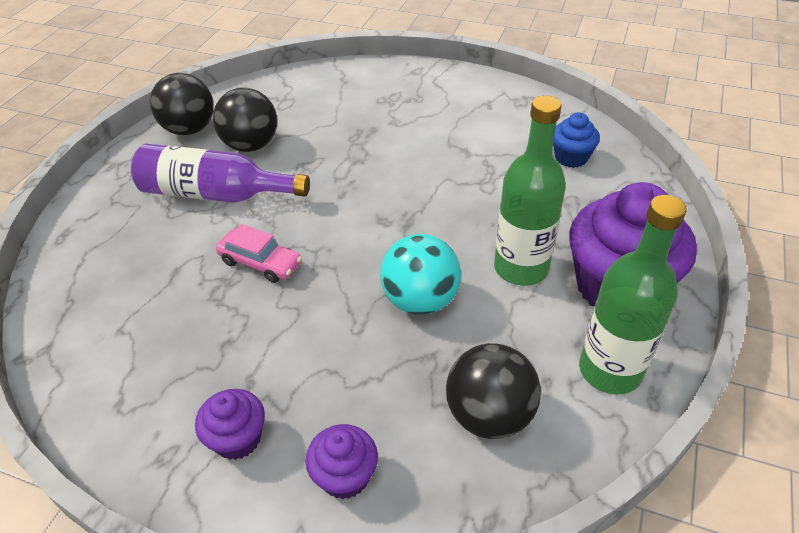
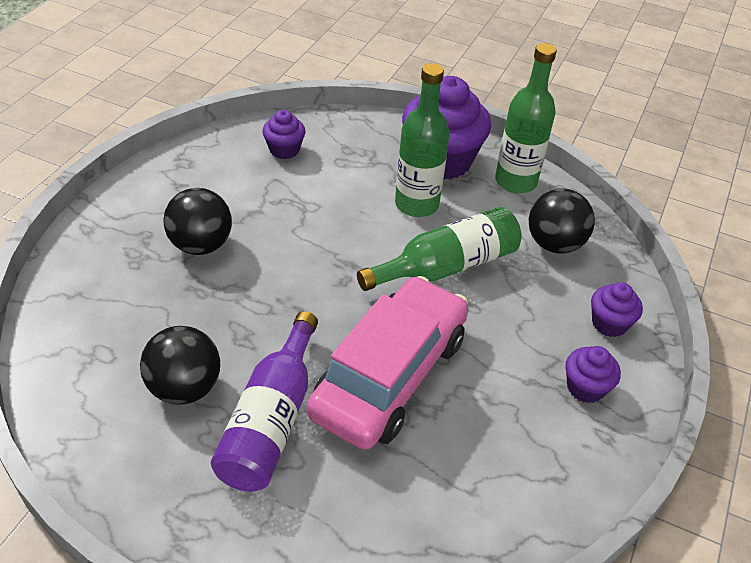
camera: 90 degrees left, 0 degrees up
(190, 129) = (123, 458): black ball -> black ball (201, 245)
(260, 263) = (390, 375): pink car -> pink car, size x2.33
(420, 300) = (447, 266): turquoise ball -> green bottle
(571, 157) = (284, 150): blue cupcake -> purple cupcake

